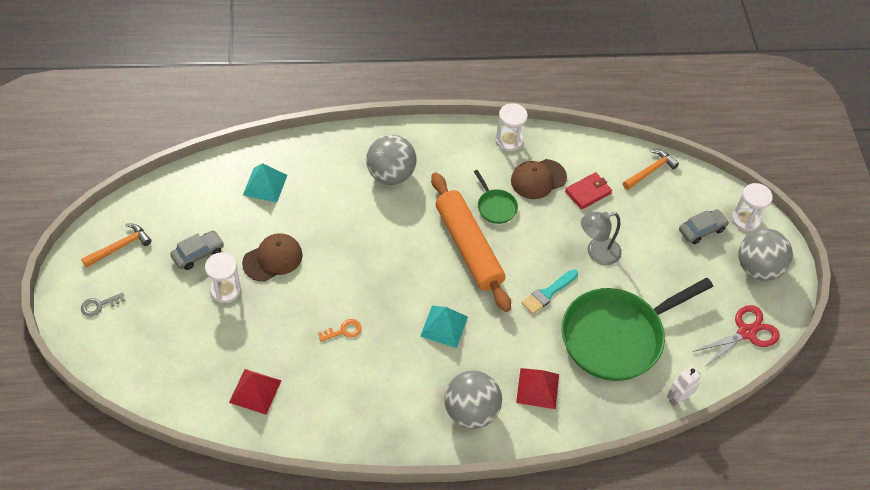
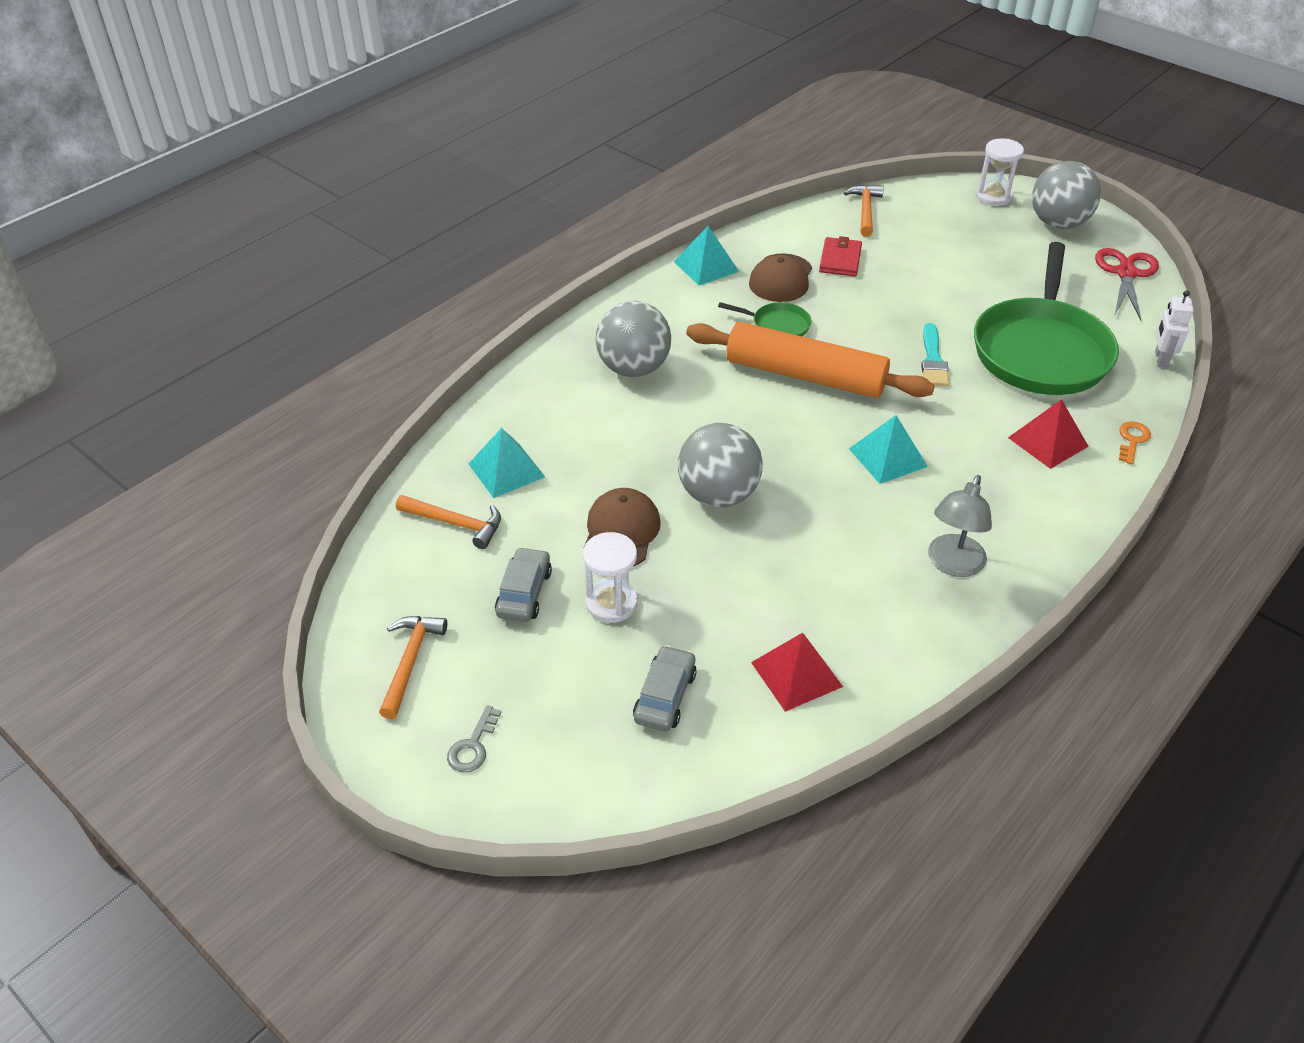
camera: 40 degrees left, 10 degrees down
(212, 195) = (456, 523): none -> orange hammer
(344, 331) = (799, 538): orange key -> orange key (1132, 440)
(471, 412) = (1027, 509): grey ball -> grey ball (718, 495)
(509, 140) = (706, 266): white hourglass -> turquoise pyramid
(597, 253) = (922, 300): grey lamp -> grey lamp (952, 565)
(701, 230) = (974, 225): grey car -> grey car (665, 696)

